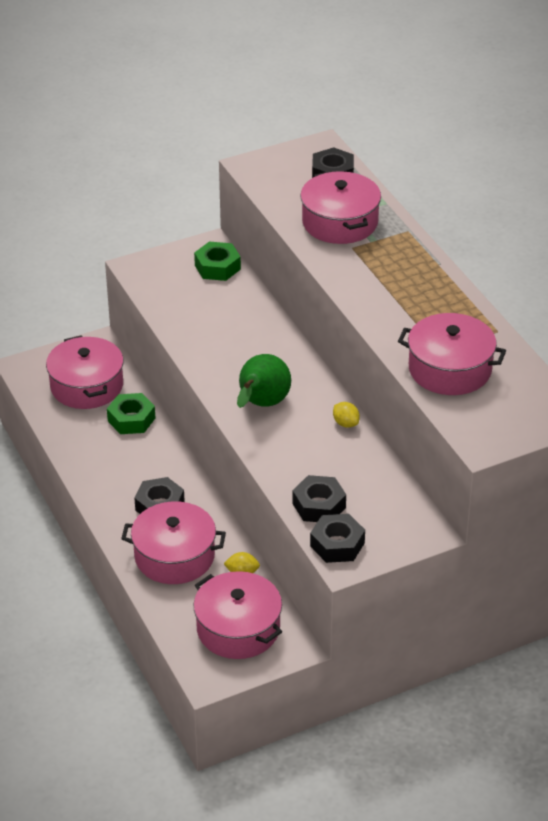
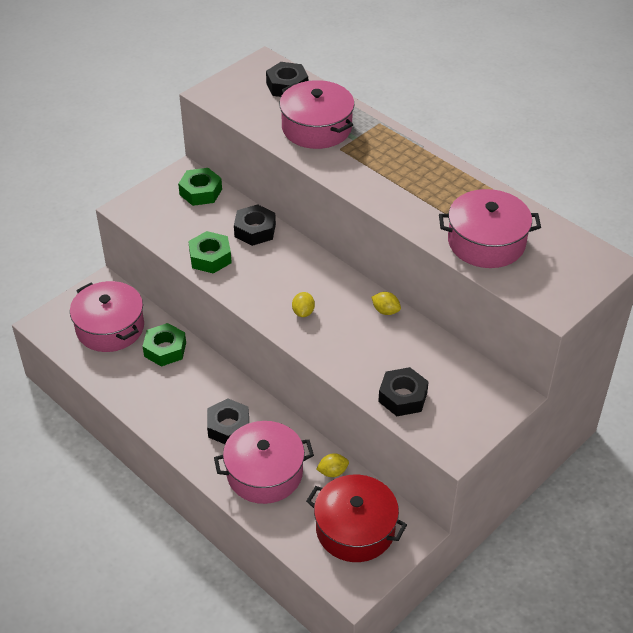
camera: 20 degrees left, 5 degrees up
(195, 332) = (210, 257): none -> green nut
(238, 629) = (355, 529): pink pot -> red pot
(262, 405) = (303, 312): green pear -> yellow lemon
(337, 544) = (438, 431): black nut -> black nut (255, 230)

